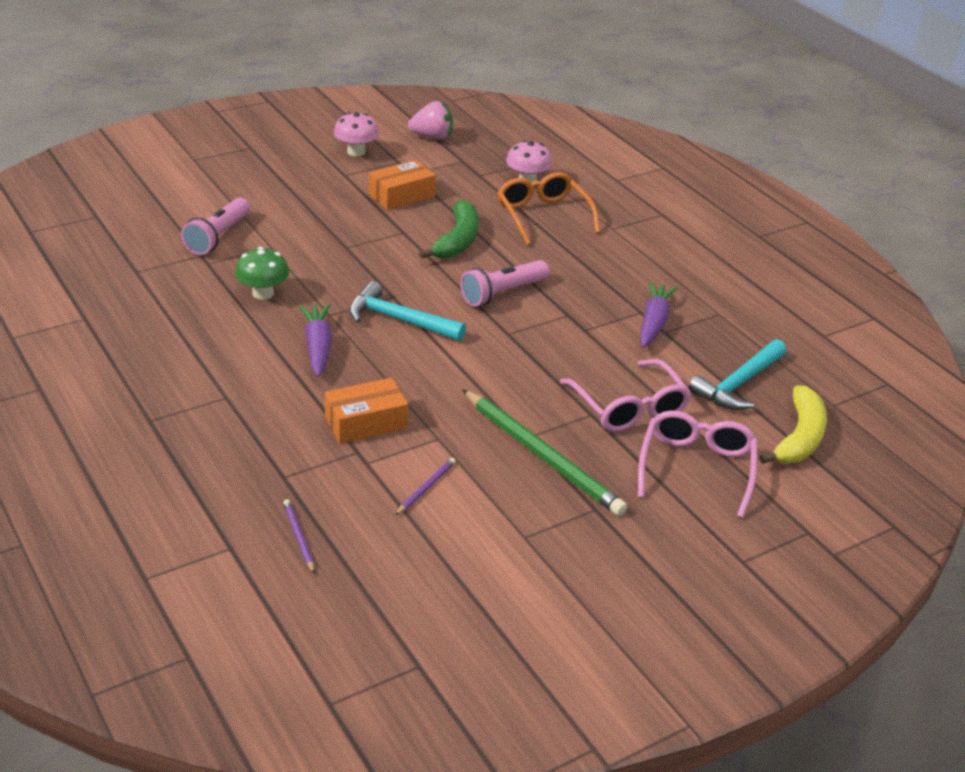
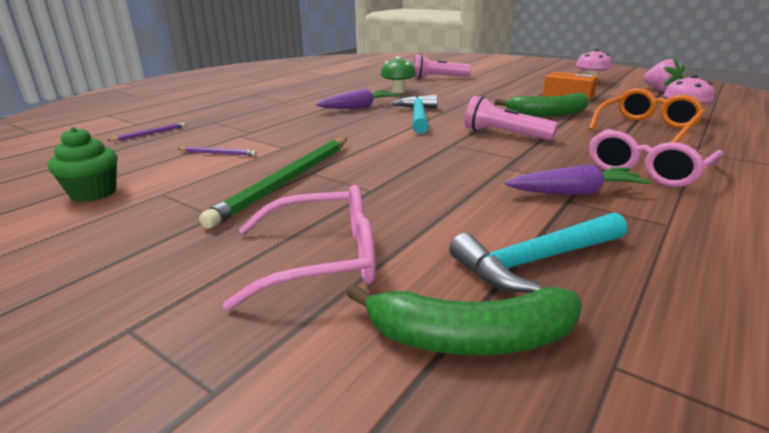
camera: 70 degrees right, 10 degrees down
(366, 422) = (286, 128): orange box -> none
(495, 583) = (93, 193): none -> green cupcake
(629, 408) = (402, 205): pink glasses -> pink glasses (646, 170)
(738, 384) = (535, 261): turquoise hammer -> turquoise hammer turned 45 degrees counterclockwise
(799, 438) = (471, 338): yellow banana -> green banana

